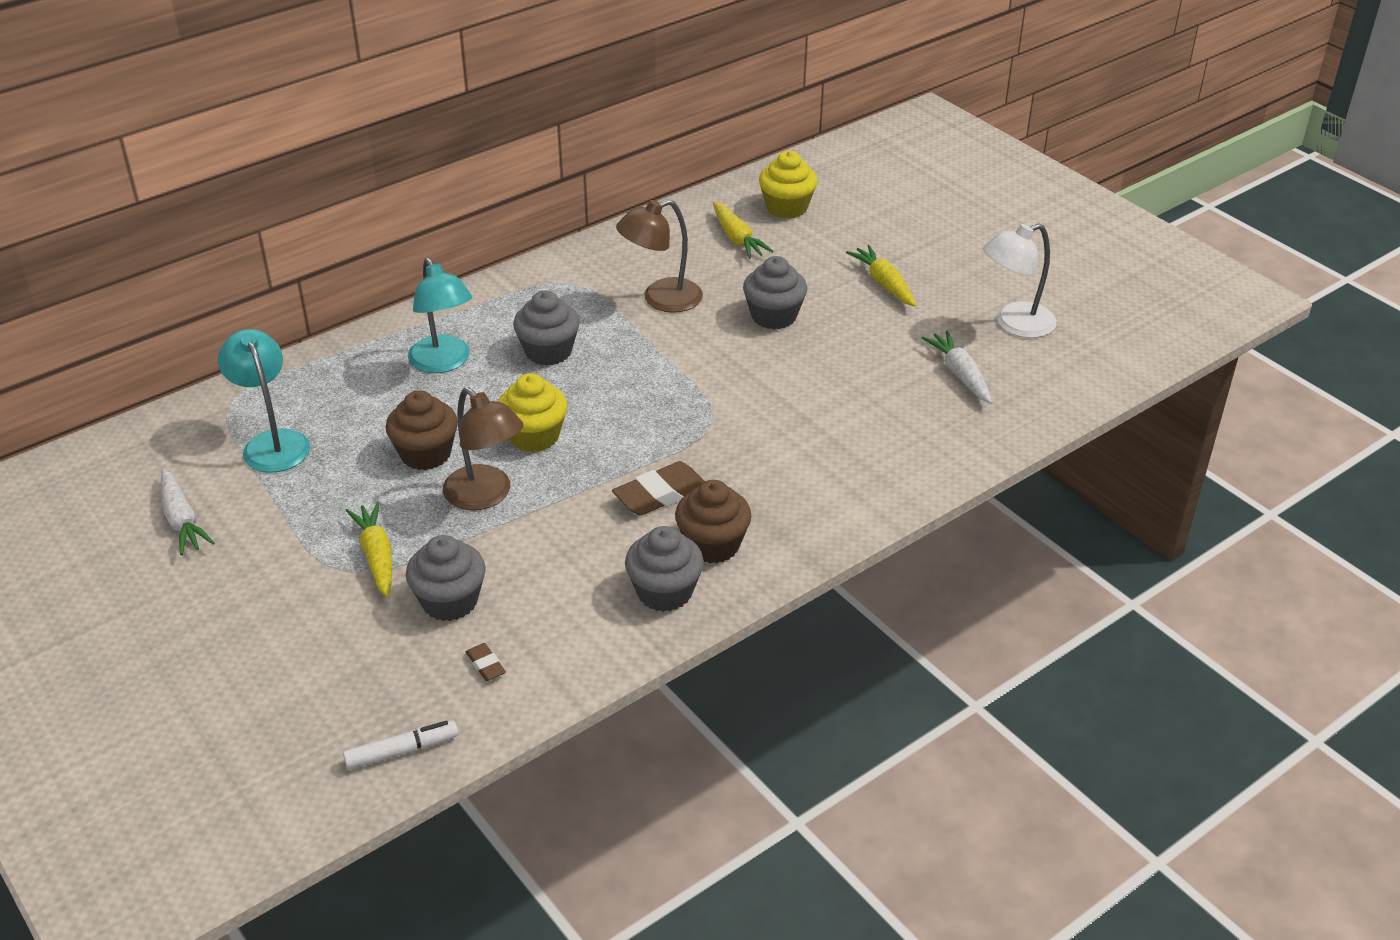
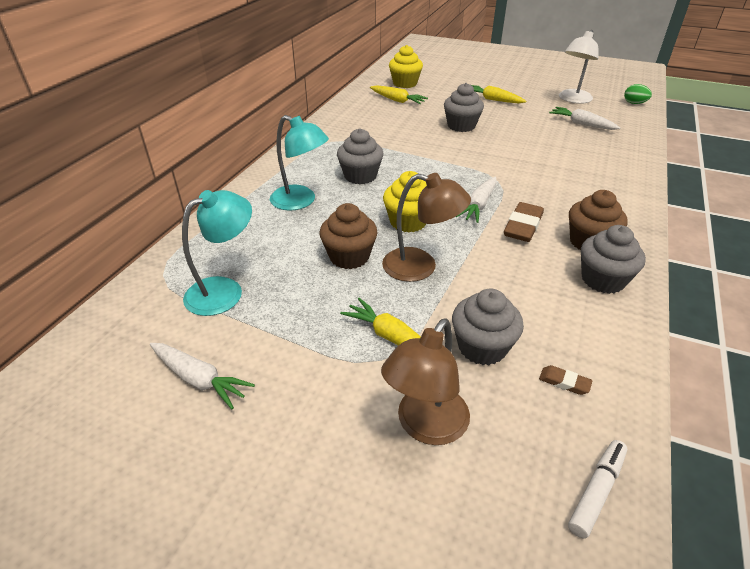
camera: 30 degrees left, 0 degrees up
(272, 442) = (224, 290): turquoise lamp -> turquoise lamp turned 105 degrees clockwise
(643, 447) = (478, 205): none -> white carrot
(661, 299) = (393, 135): brown lamp -> brown lamp (425, 426)
(1109, 365) = (634, 103): none -> green egg

